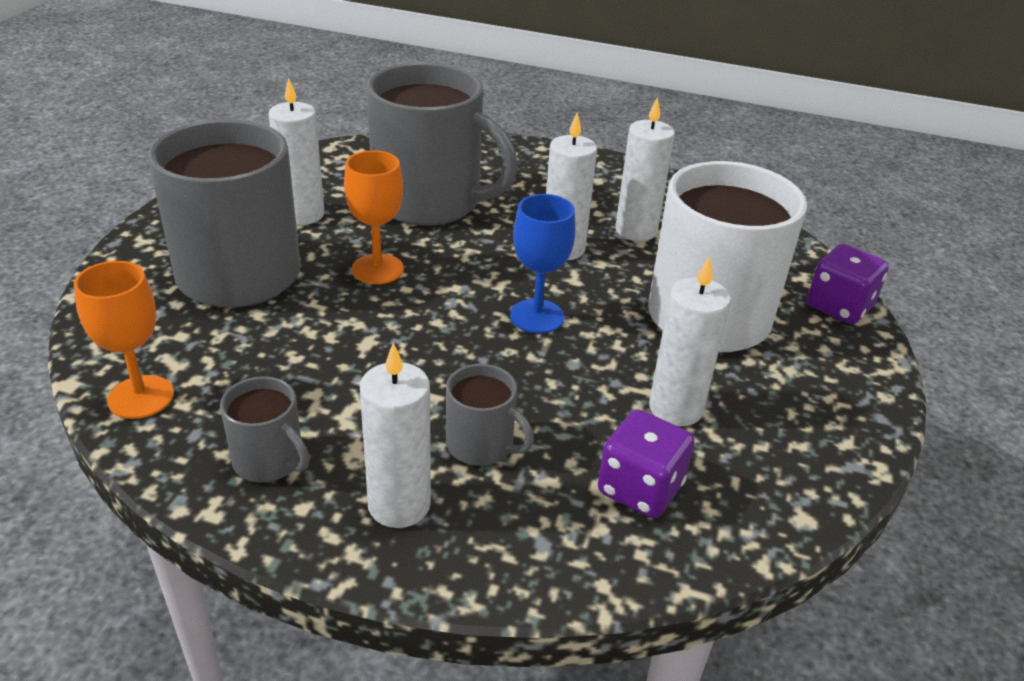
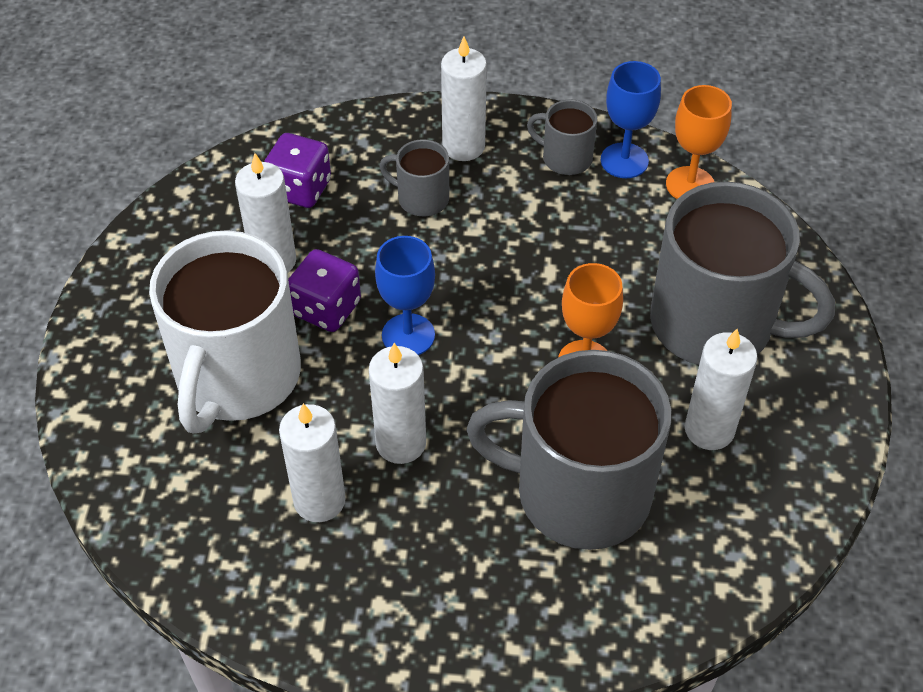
camera: 170 degrees right, 15 degrees up
(196, 442) = (624, 161): none -> blue goblet
(839, 307) = (97, 421): purple dice -> purple dice (326, 308)

